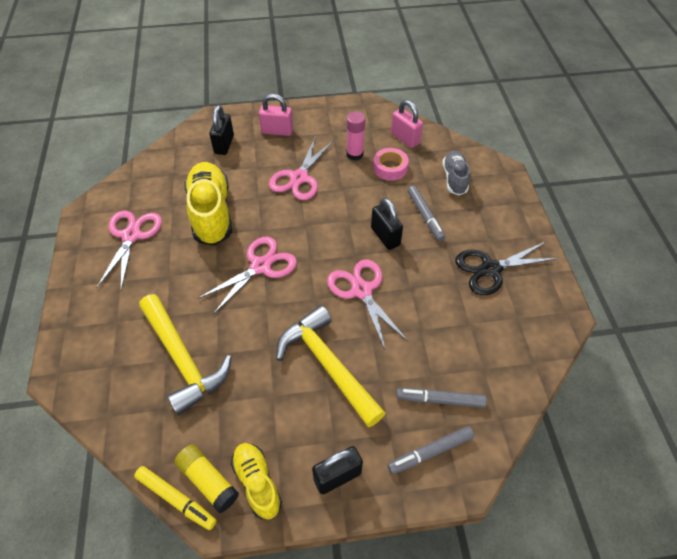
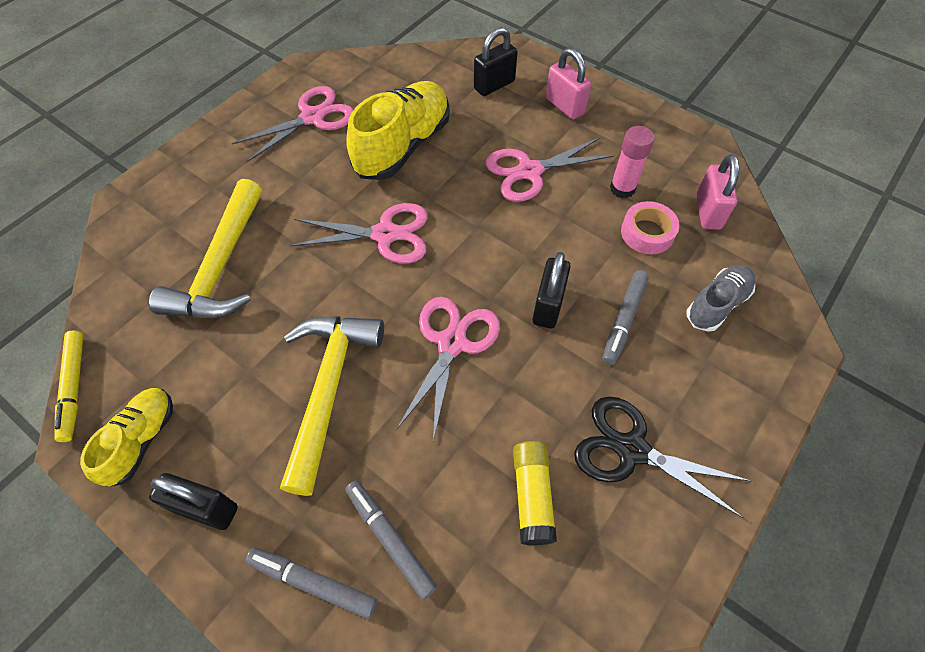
camera: 45 degrees right, 5 degrees up
(208, 481) = (112, 397): yellow glue stick -> yellow glue stick (532, 496)

